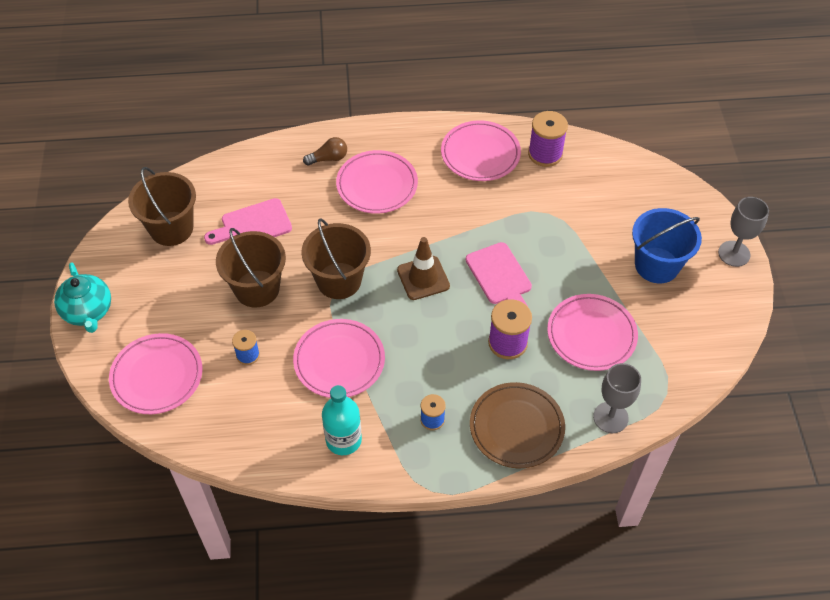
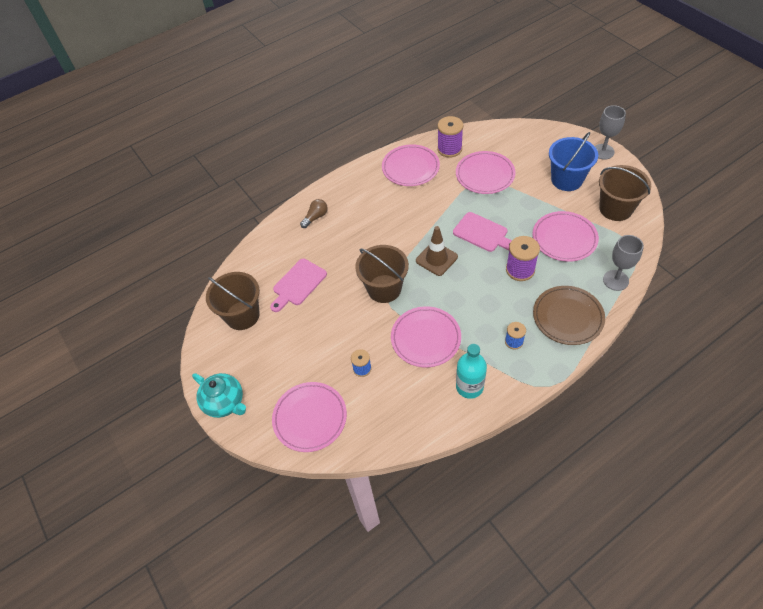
camera: 25 degrees left, 0 degrees up
(257, 288) = (333, 323): brown bucket -> brown bucket (615, 208)
(377, 185) = (360, 218): pink plate -> pink plate (485, 175)

